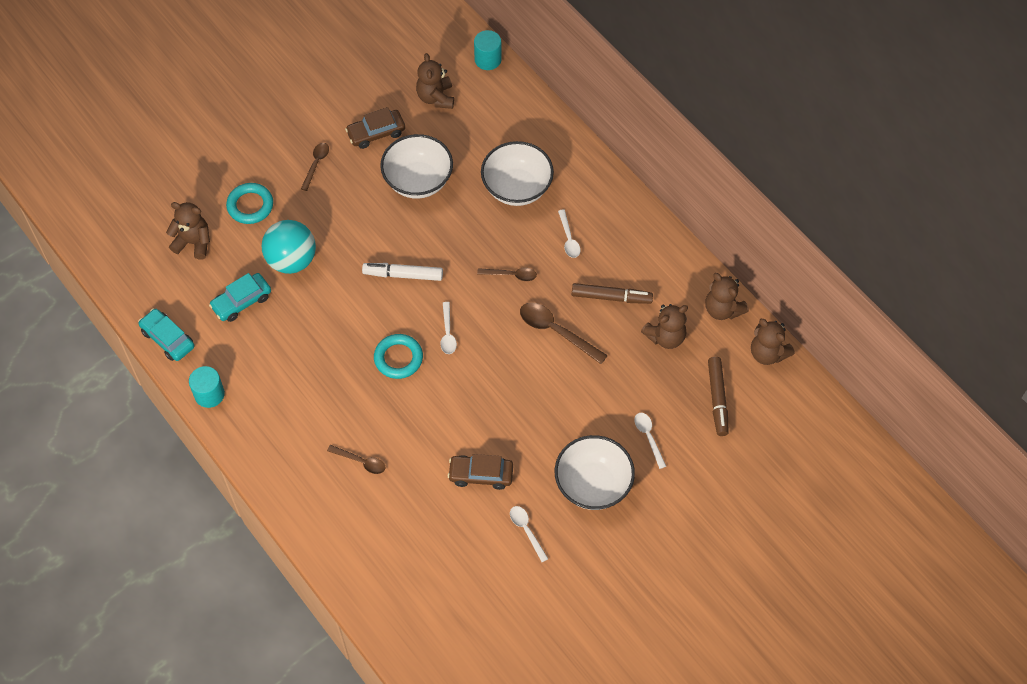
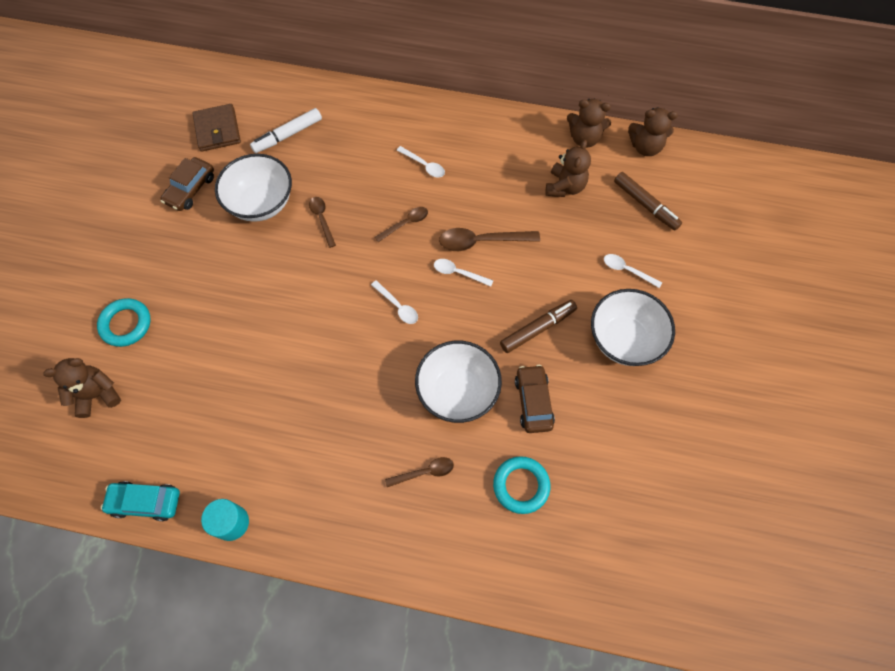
camera: 40 degrees left, 5 degrees up
(241, 301) = (190, 414): turquoise car -> none
(291, 260) = (206, 344): turquoise ball -> none
(316, 164) = (158, 248): brown spoon -> brown spoon (322, 219)
(398, 358) = (375, 358): turquoise ring -> turquoise ring (521, 485)
(403, 275) = (317, 286): white marker -> white marker (288, 135)
(436, 97) = (217, 130): brown teddy bear -> brown wallet
(481, 475) = (533, 402): brown car -> brown car turned 120 degrees clockwise
(488, 59) = (235, 76): turquoise cylinder -> none
(517, 188) = (348, 155): white bowl -> white bowl (457, 391)
(526, 530) = (612, 418): white spoon -> white spoon (458, 273)
(611, 297) = (497, 186): brown marker -> brown marker (537, 329)

